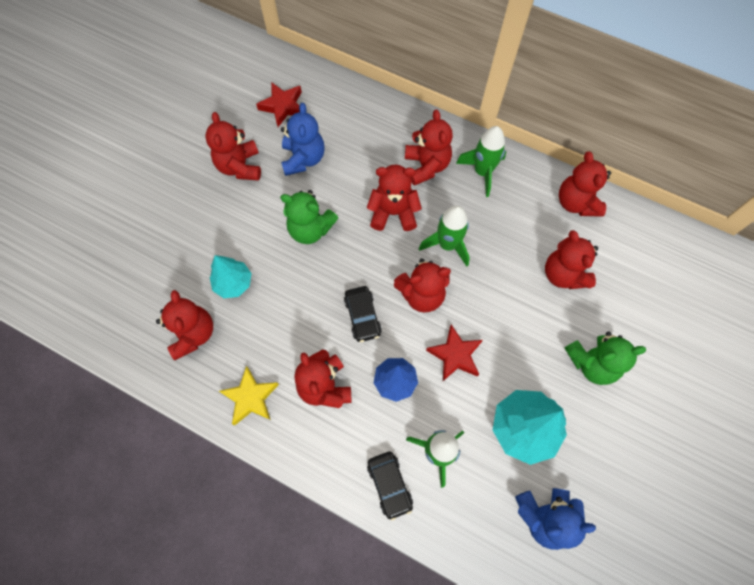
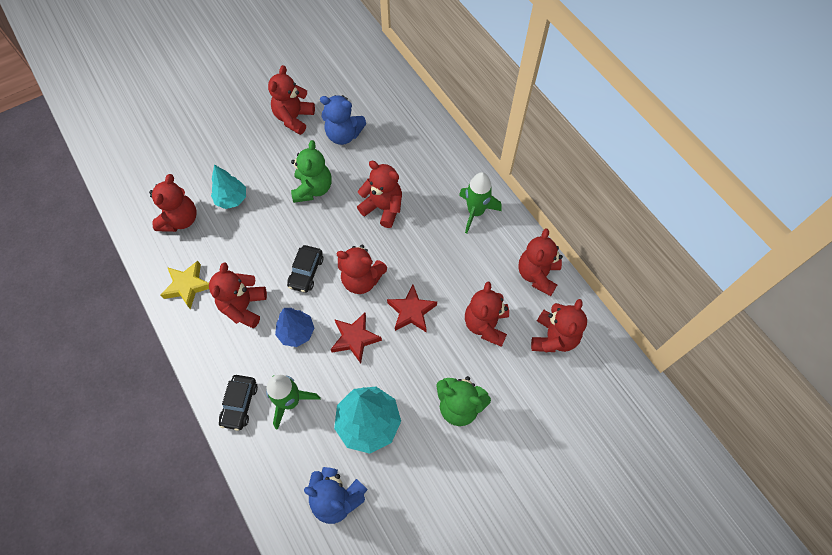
camera: 30 degrees right, 5 degrees down
(283, 106) = (355, 89): red star -> red star (411, 311)
(303, 159) = (344, 135): blue teddy bear -> blue teddy bear turned 75 degrees clockwise
(310, 229) = (313, 189): green teddy bear -> green teddy bear turned 135 degrees counterclockwise
(426, 166) = (434, 186): red teddy bear -> red teddy bear (553, 337)
(447, 245) = (408, 253): green rocket -> none

